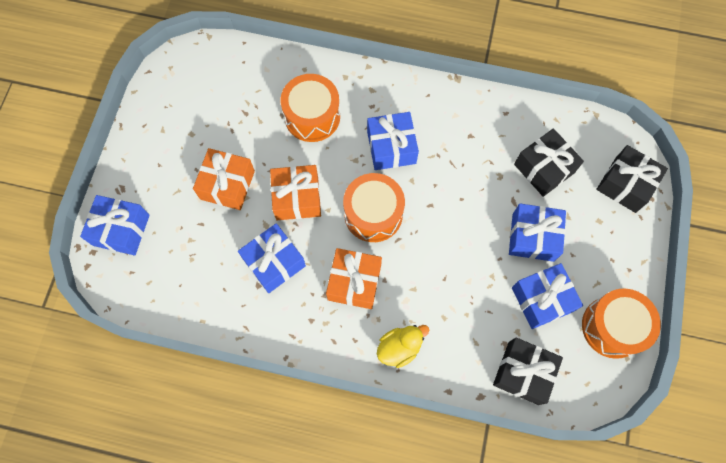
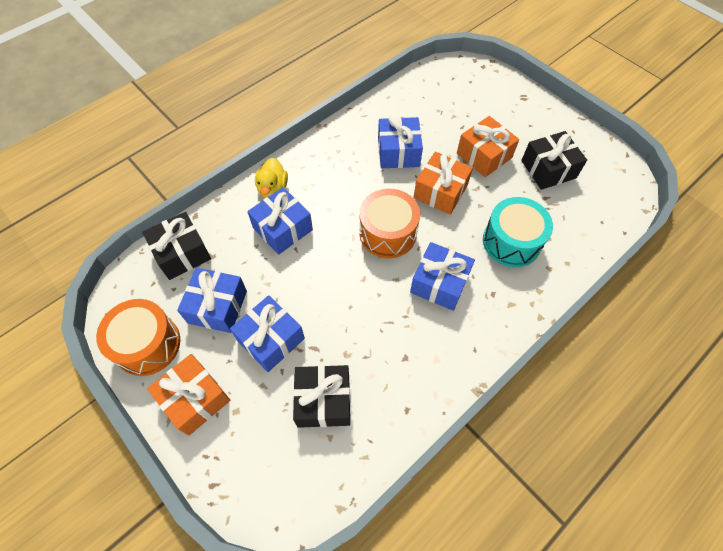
camera: 125 degrees right, 10 degrees down
(121, 230) = (489, 85): blue gift -> blue gift (282, 229)
(312, 116) = (511, 242): orange drum -> turquoise drum
(354, 282) = (343, 190): orange gift -> orange gift (195, 399)
(625, 185) = (246, 470): black gift -> black gift (548, 169)

